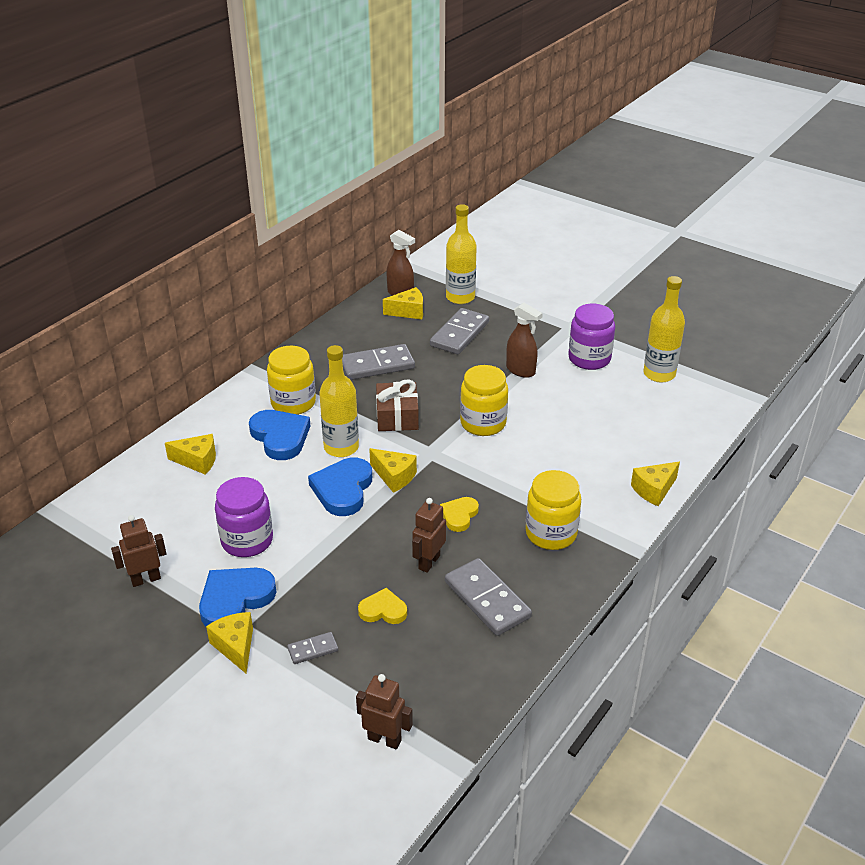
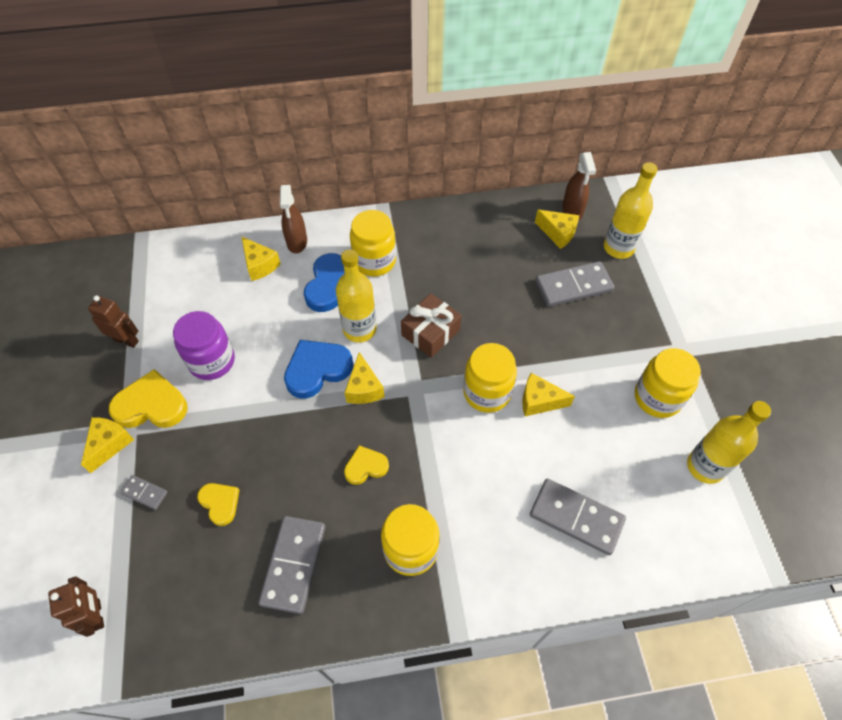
camera: 45 degrees right, 20 degrees up
(235, 600) = (151, 405): blue heart -> yellow heart
(377, 365) = (472, 270): grey domino -> grey domino (576, 518)
(429, 562) = (296, 490): brown robot -> none
(521, 370) = (581, 363): brown spray bottle -> brown spray bottle (297, 242)
(589, 359) = (657, 397): purple jar -> yellow jar
(654, 490) = (547, 586): yellow cheese -> yellow cheese (539, 401)

